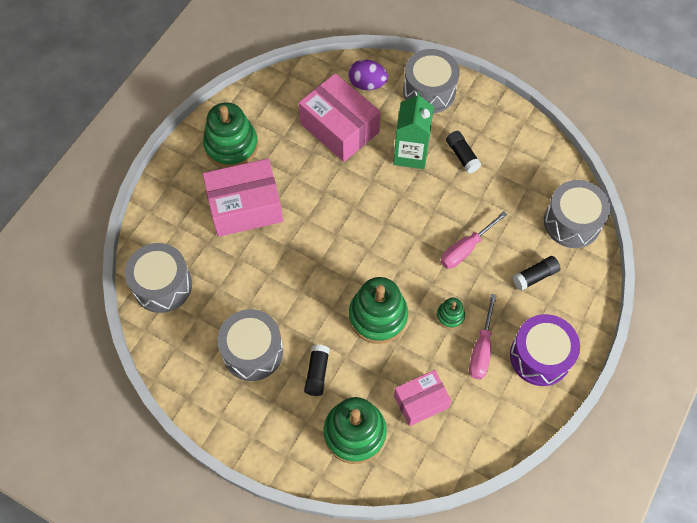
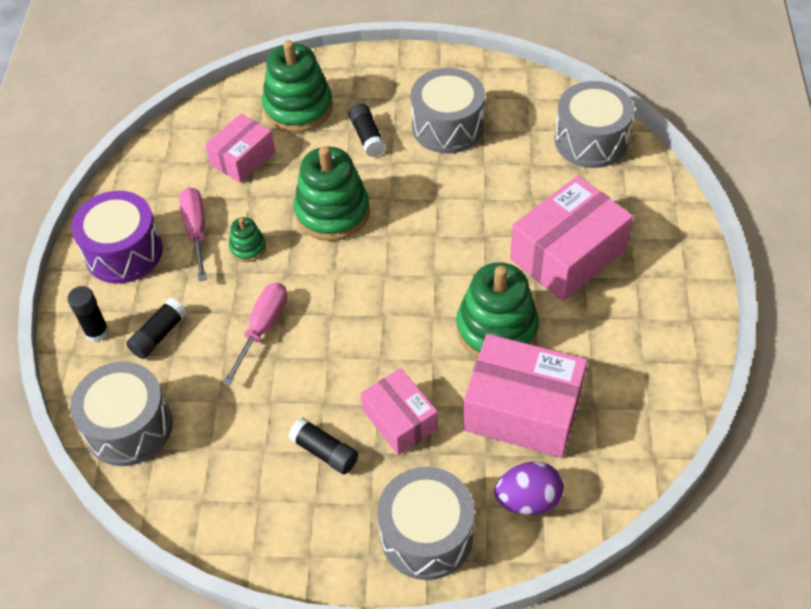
camera: 155 degrees right, 10 degrees down
(231, 146) = (646, 317): green stacking toy -> green stacking toy (496, 329)
(410, 154) = (400, 420): green carton -> pink box
(576, 299) = (97, 332): none -> black glue stick

